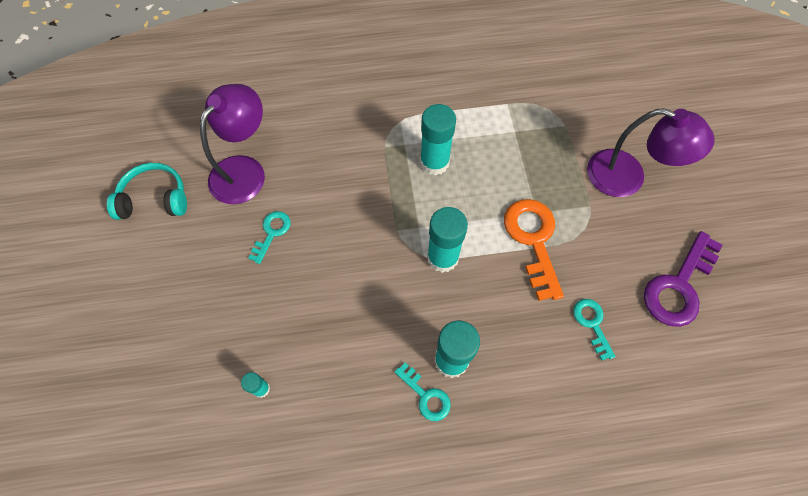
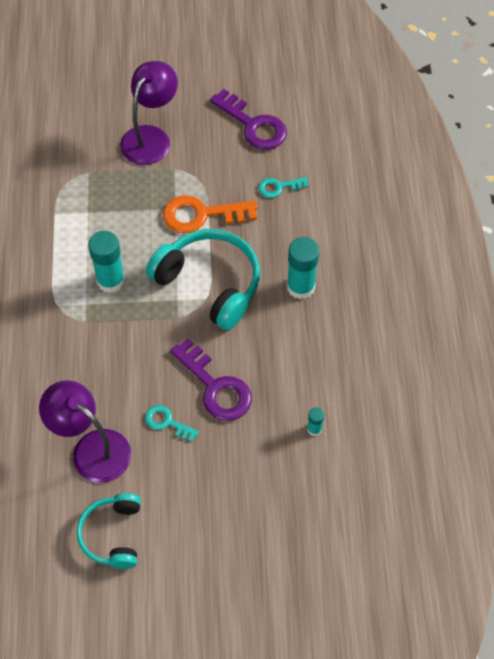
camera: 85 degrees left, 5 degrees down
(313, 276) = (215, 387): none -> purple key
(426, 395) = (327, 307): turquoise key -> none
(442, 257) = (209, 284): turquoise glue stick -> turquoise headphones

